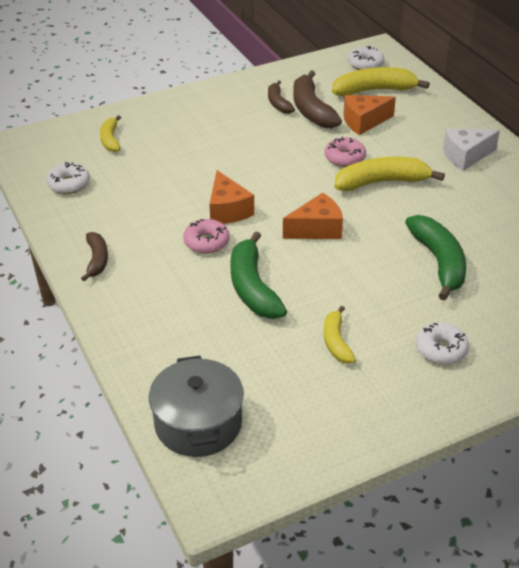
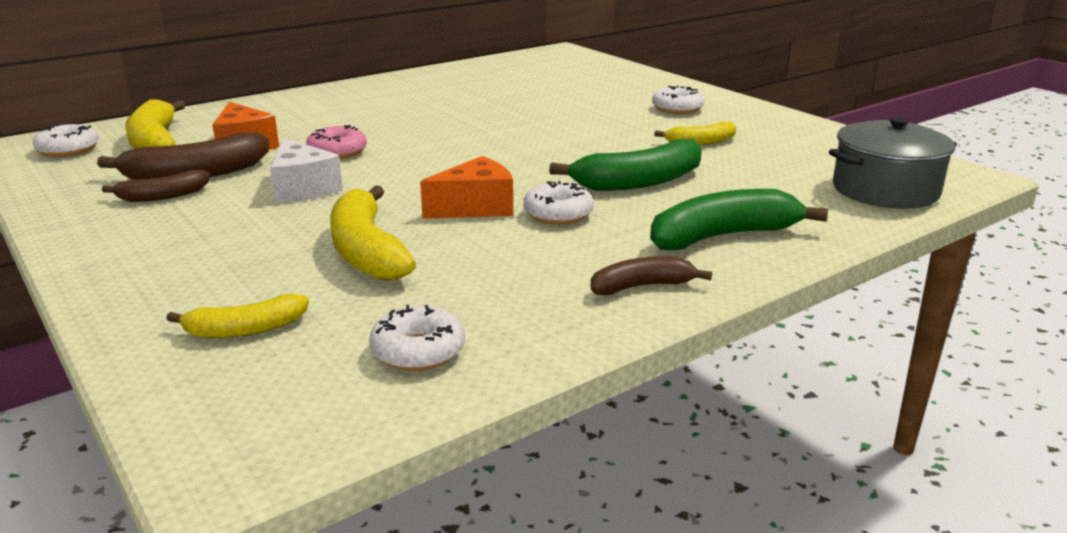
camera: 100 degrees left, 15 degrees down
(206, 242) = (558, 214): pink donut -> white donut
(317, 229) = (504, 158): orange cheese -> none
(381, 182) = (396, 134): yellow banana -> yellow banana (367, 251)
(439, 262) = (544, 110): green banana -> green banana (723, 236)
(465, 156) = (339, 103): white cheese -> white cheese (302, 188)

